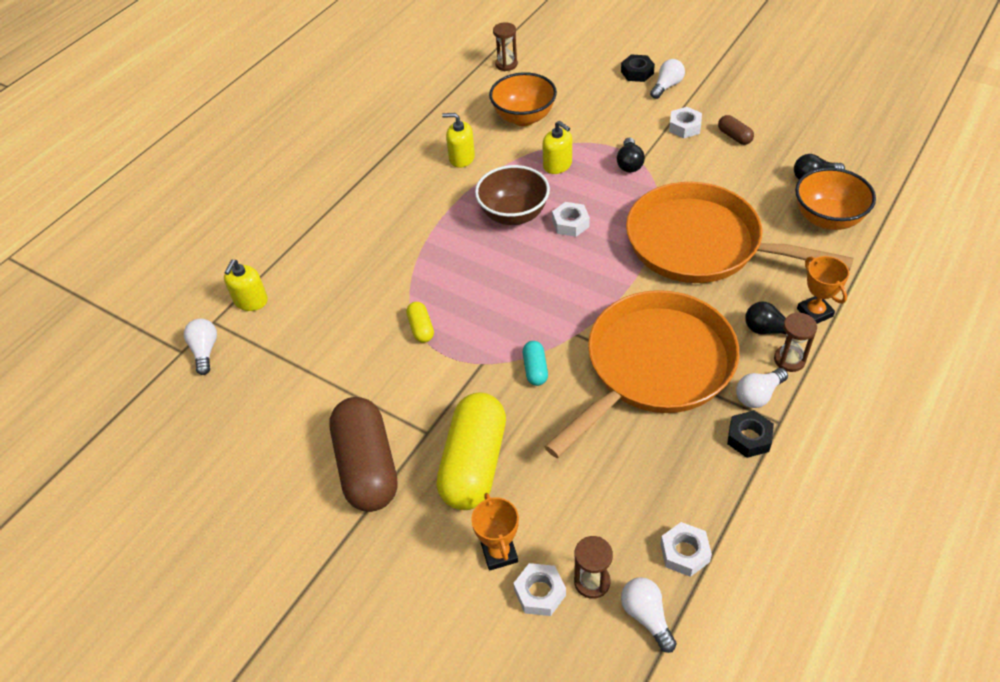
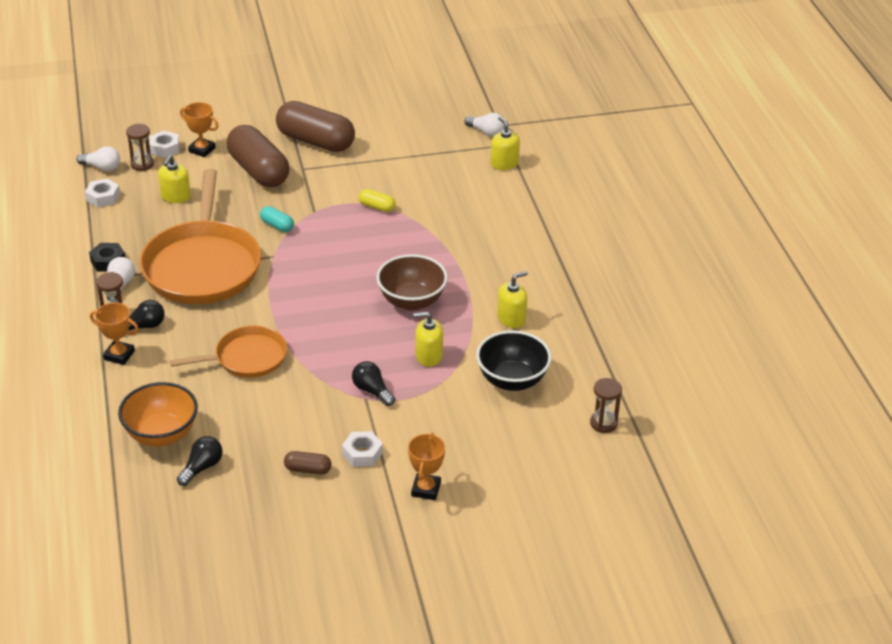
camera: 130 degrees right, 10 degrees down
(474, 464) = (258, 171): yellow capsule -> brown capsule
(524, 118) = (512, 380): orange bowl -> black bowl
(570, 223) = (361, 318): white nut -> none
(599, 489) = (175, 197): none -> yellow soap dispenser
(637, 72) = (472, 489): black nut -> none
(667, 86) = (426, 489): white light bulb -> orange trophy
(700, 244) = (247, 358): orange pan -> orange pan, size x0.56

